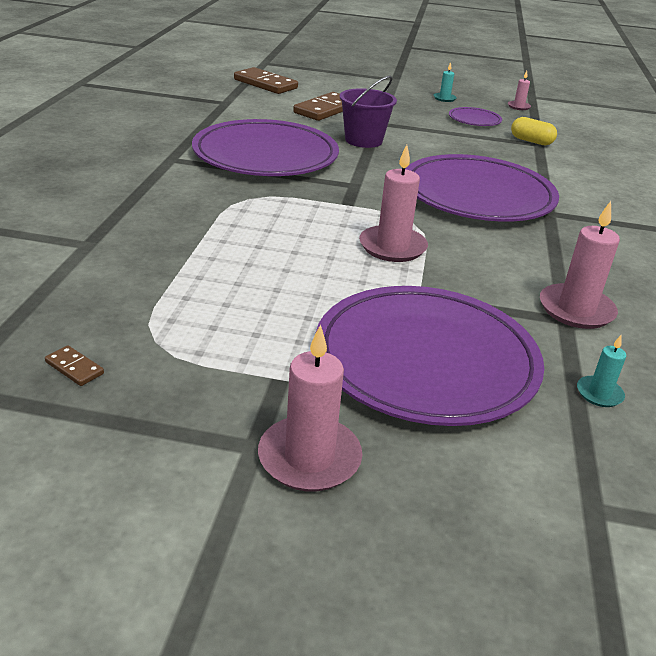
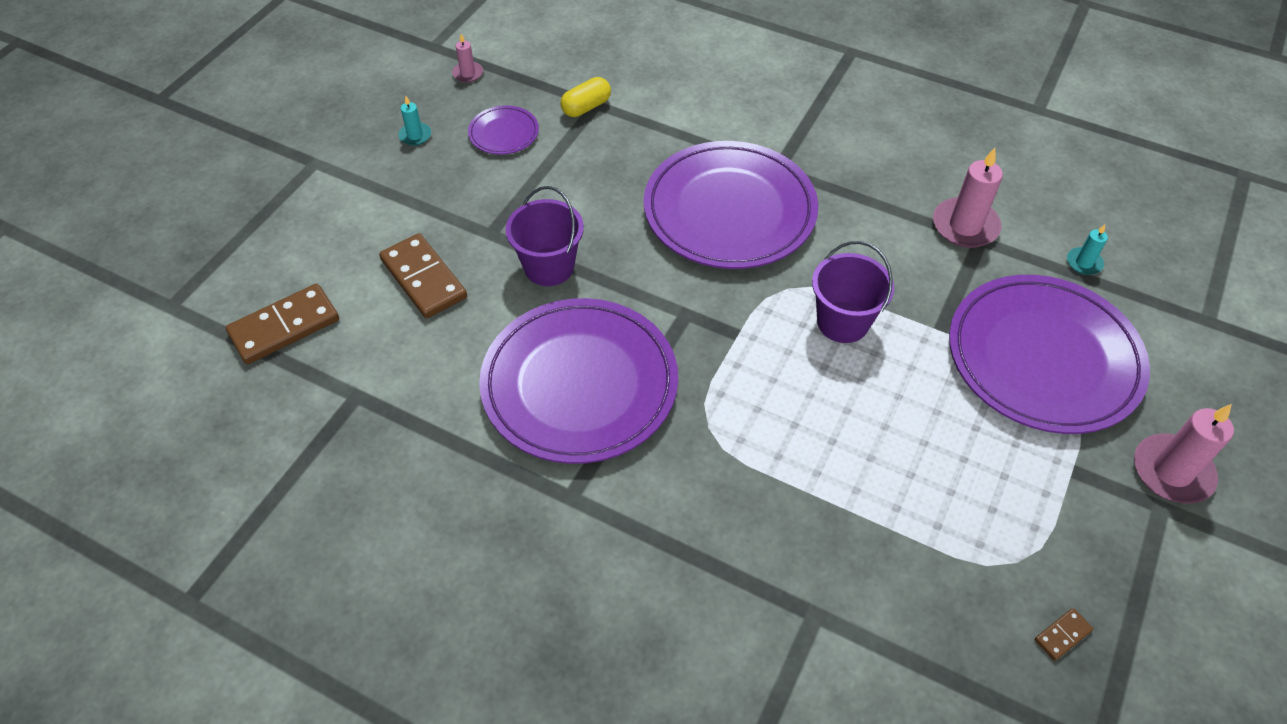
camera: 70 degrees left, 20 degrees up
(392, 247) = (842, 322): pink candle -> purple bucket

